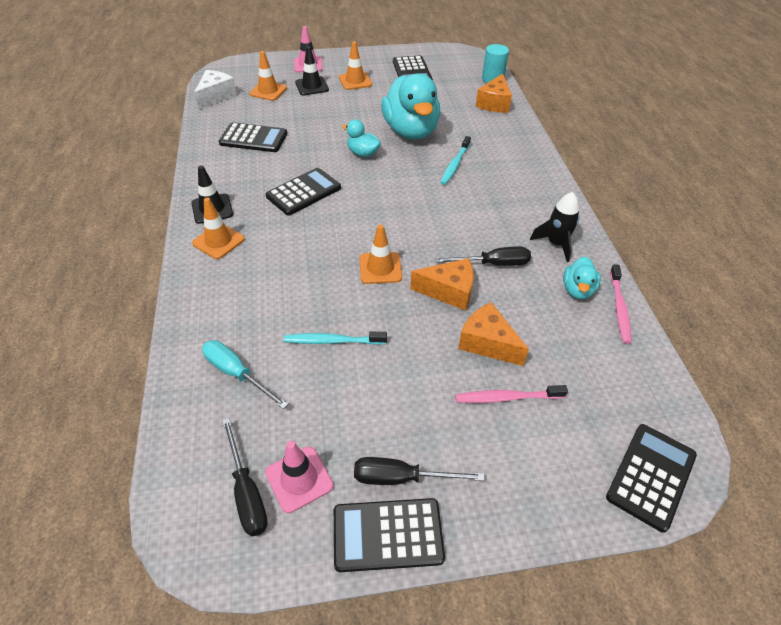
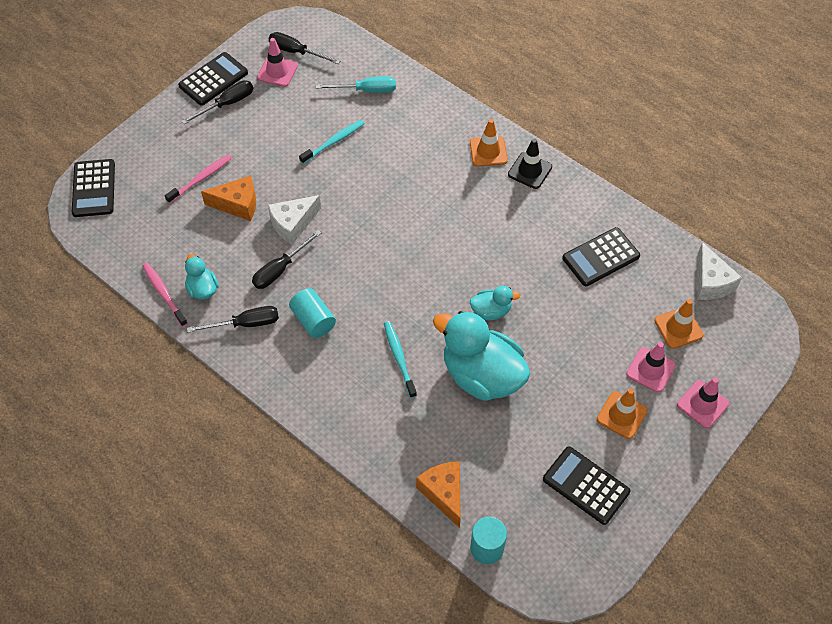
camera: 140 degrees right, 10 degrees up
(303, 192) = (486, 233): black calculator -> none
(312, 86) = (650, 370): black traffic cone -> pink traffic cone
(380, 268) = (356, 209): orange traffic cone -> none
(449, 291) = (293, 224): orange cheese -> white cheese
(496, 216) = (313, 320): none -> turquoise cylinder
(556, 244) = (245, 324): black rocket -> black screwdriver

